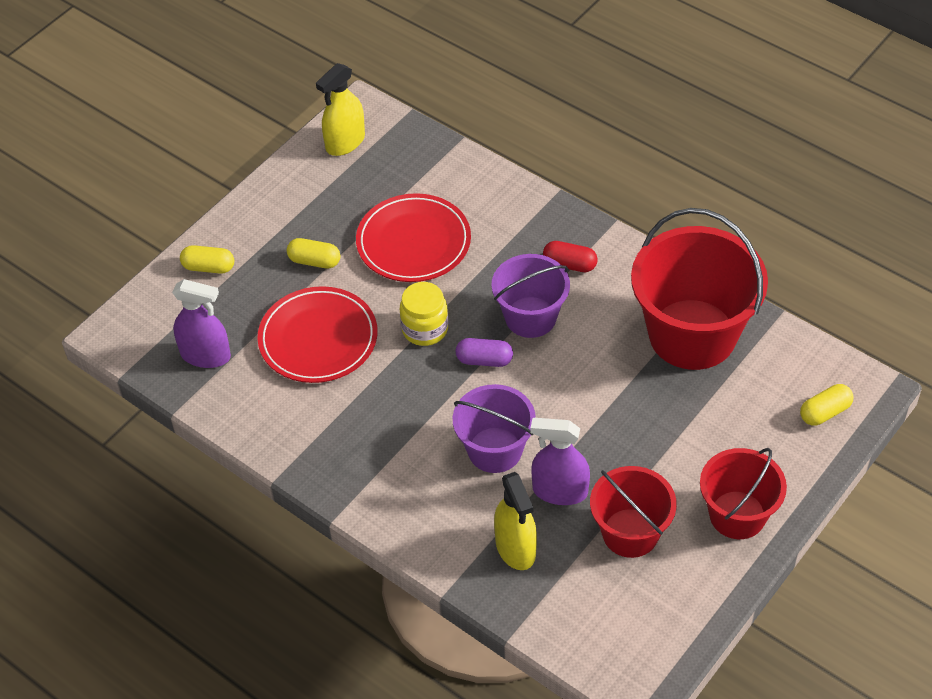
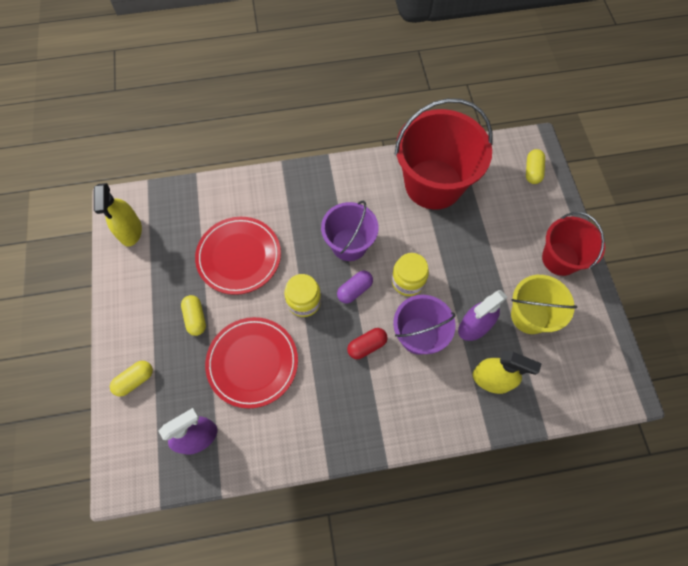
camera: 50 degrees left, 15 degrees up
(314, 261) = (196, 318): yellow capsule -> yellow capsule turned 75 degrees counterclockwise
(546, 397) = (408, 281): none -> yellow jar
(569, 264) = (334, 198): red capsule -> red capsule (367, 346)
(630, 533) = (530, 316): red bucket -> yellow bucket

